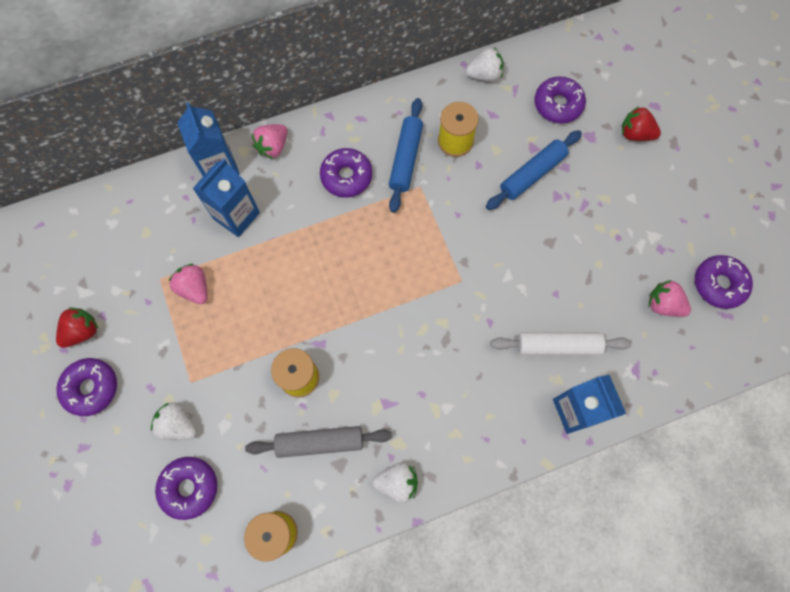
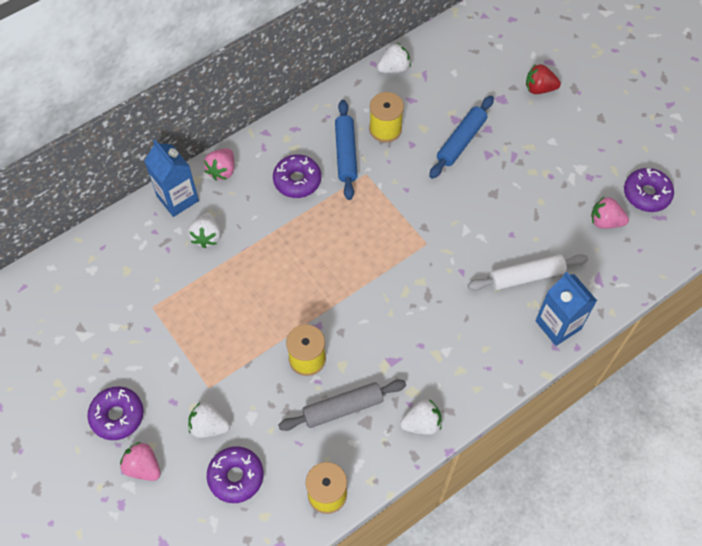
camera: 15 degrees left, 10 degrees down
(82, 331) = (93, 369): red strawberry -> none
(194, 288) = (187, 307): pink strawberry -> pink strawberry (143, 467)
(236, 216) = (207, 236): blue carton -> white strawberry
(558, 105) = (465, 79): purple donut -> none

